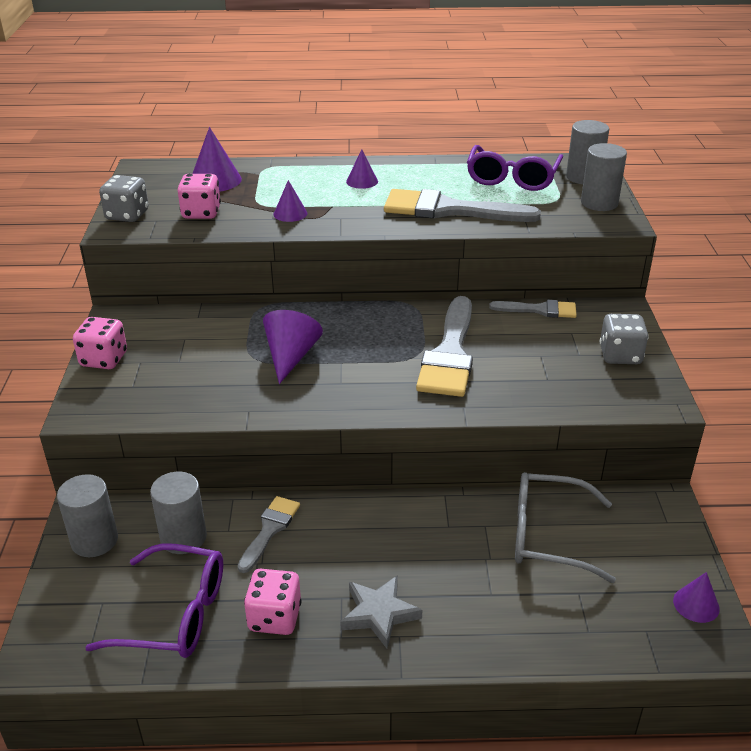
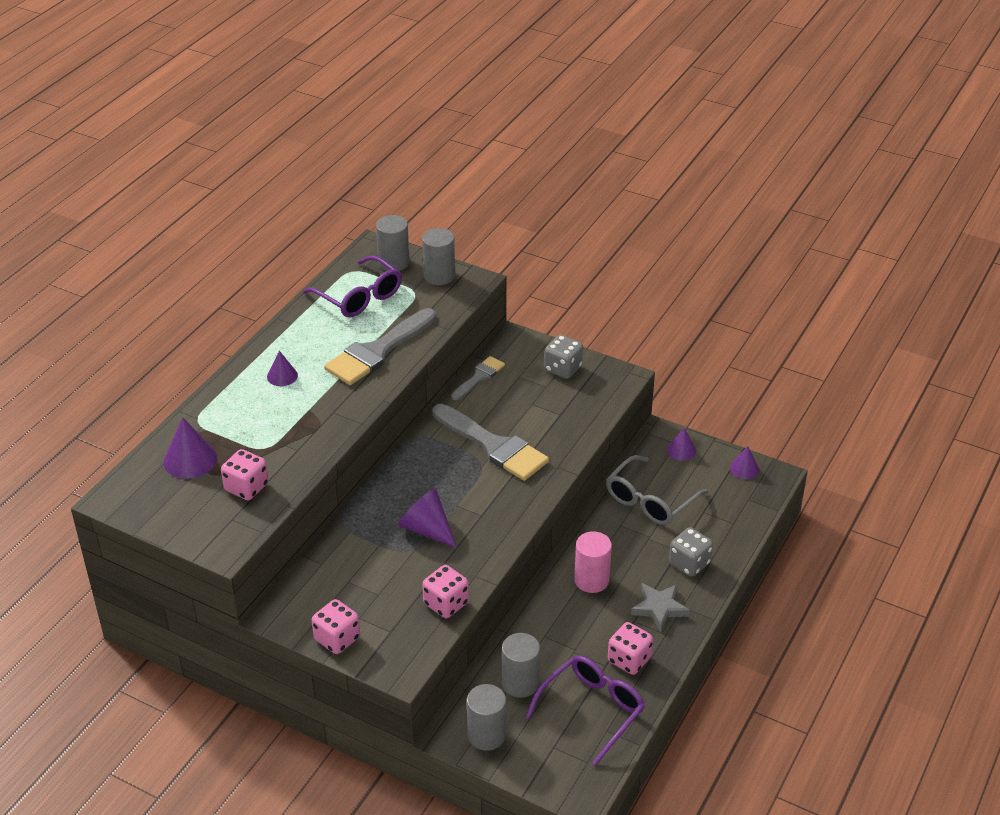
camera: 60 degrees left, 5 degrees up
(127, 215) = (205, 534): grey dice -> grey dice (689, 563)
(193, 406) = (446, 603): none -> pink dice
(270, 530) = (546, 633): grey brush -> none
(290, 213) = (299, 437): purple cone -> purple cone (681, 450)
(377, 535) = (591, 580): none -> pink cylinder

